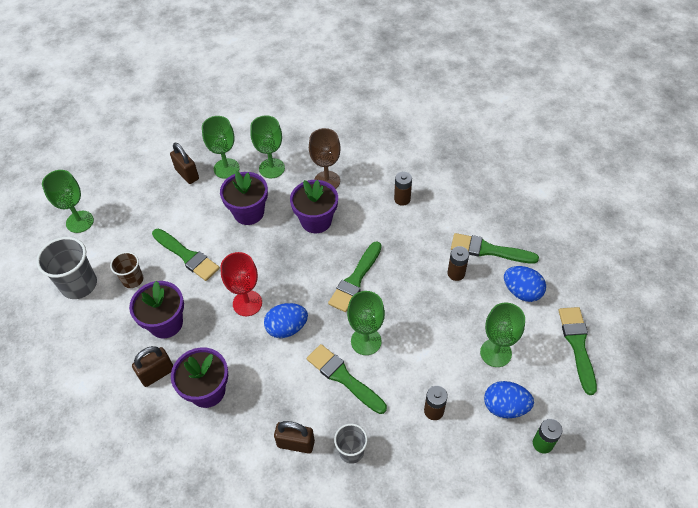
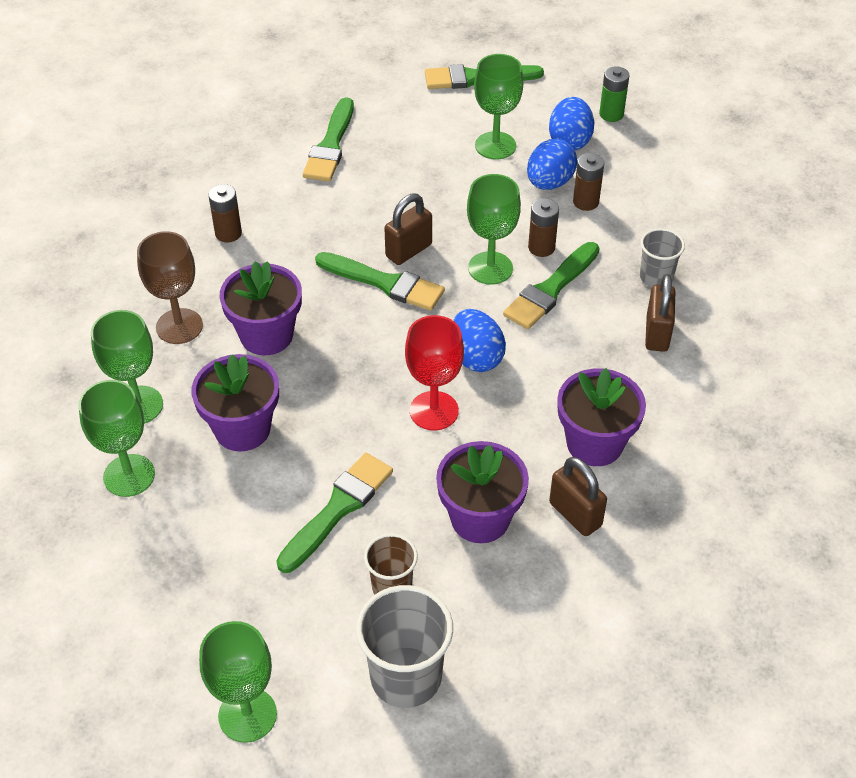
camera: 95 degrees left, 5 degrees down
(187, 174) = (136, 539): brown padlock -> brown padlock (408, 250)
(456, 273) = (371, 178): brown battery -> brown battery (541, 247)
(522, 292) = (400, 118): blue egg -> blue egg (549, 183)

